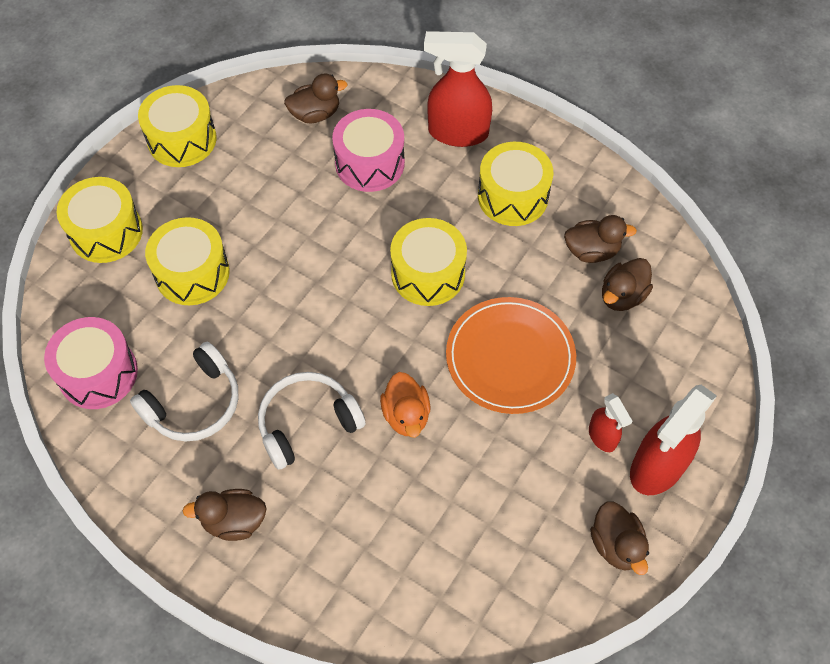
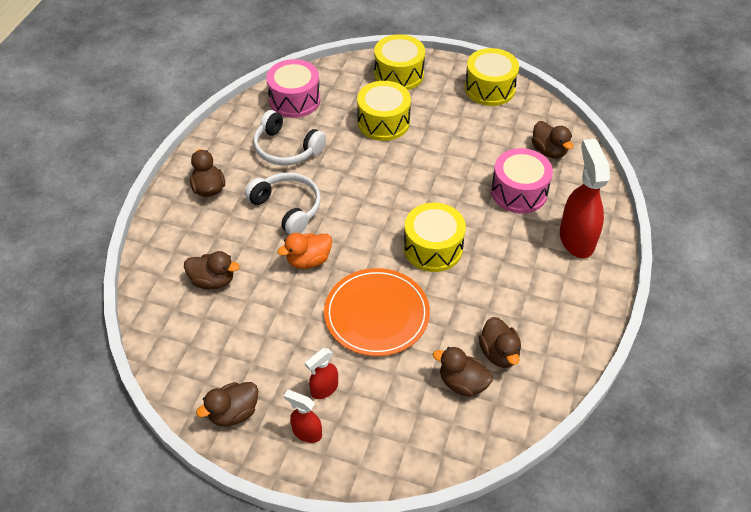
camera: 75 degrees right, 10 degrees down
(406, 540) = (213, 281): none -> brown duck
(513, 196) = (530, 288): yellow drum -> none
(657, 467) = (306, 432): red spray bottle -> red spray bottle, size x0.52

